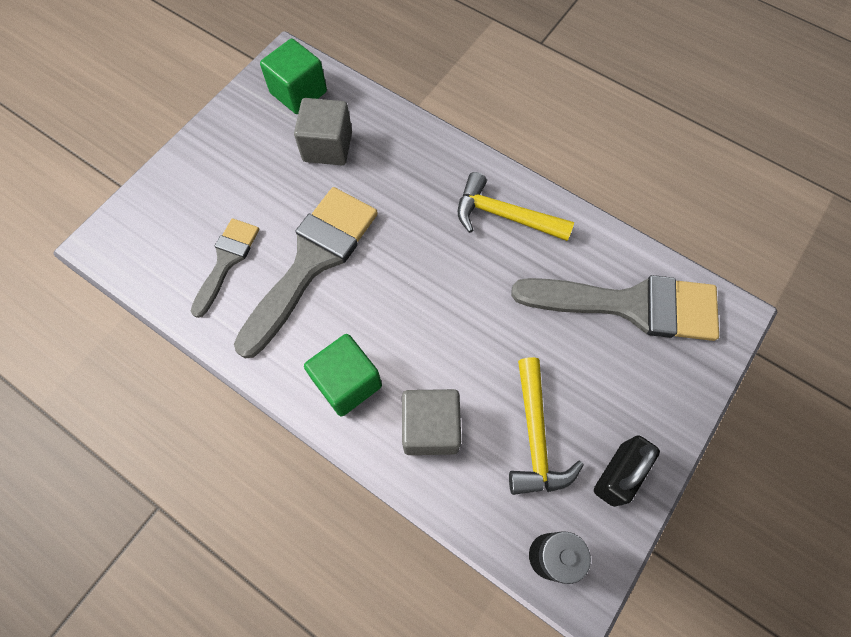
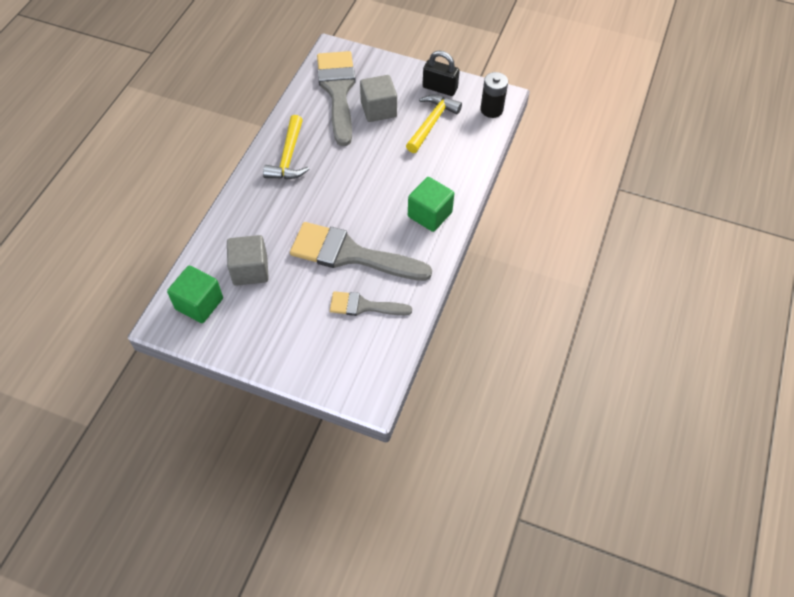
camera: 105 degrees left, 10 degrees down
(430, 428) = (443, 169): grey cube -> grey cube (378, 109)
(535, 437) = (431, 123): yellow hammer -> yellow hammer turned 45 degrees counterclockwise

